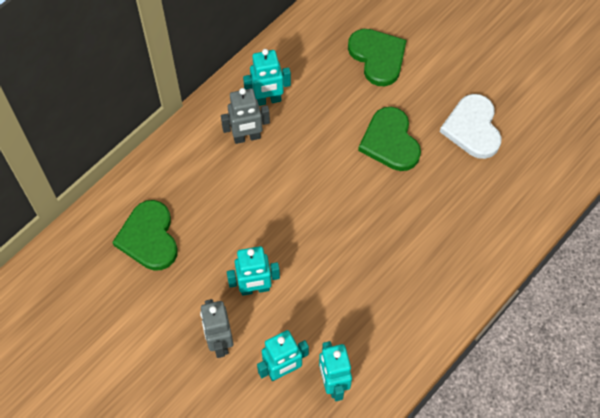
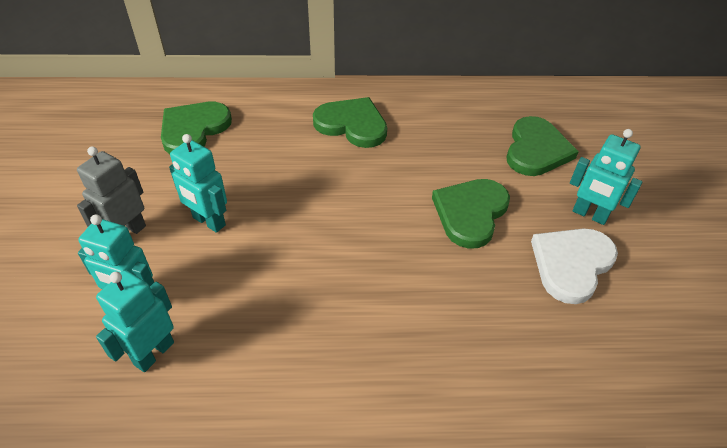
camera: 45 degrees right, 15 degrees down
(247, 137) = (352, 125): grey robot -> green heart
(268, 100) = (401, 115): turquoise robot -> turquoise robot (589, 215)

